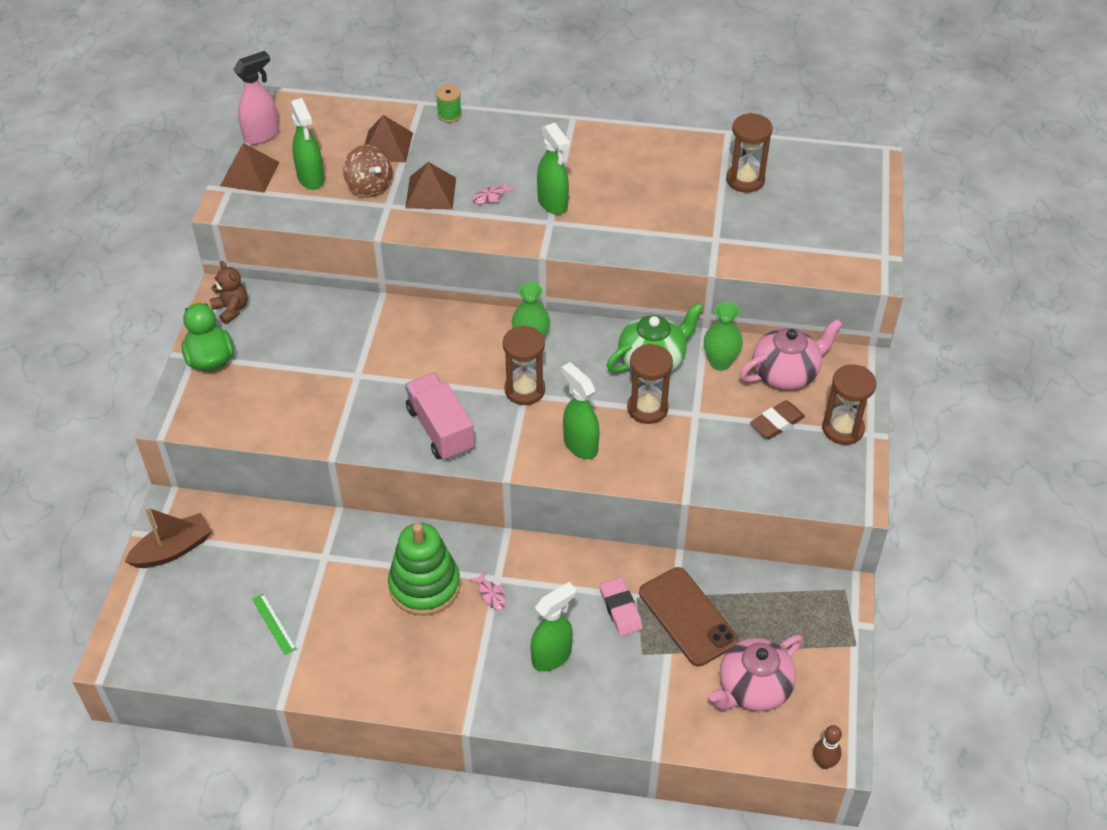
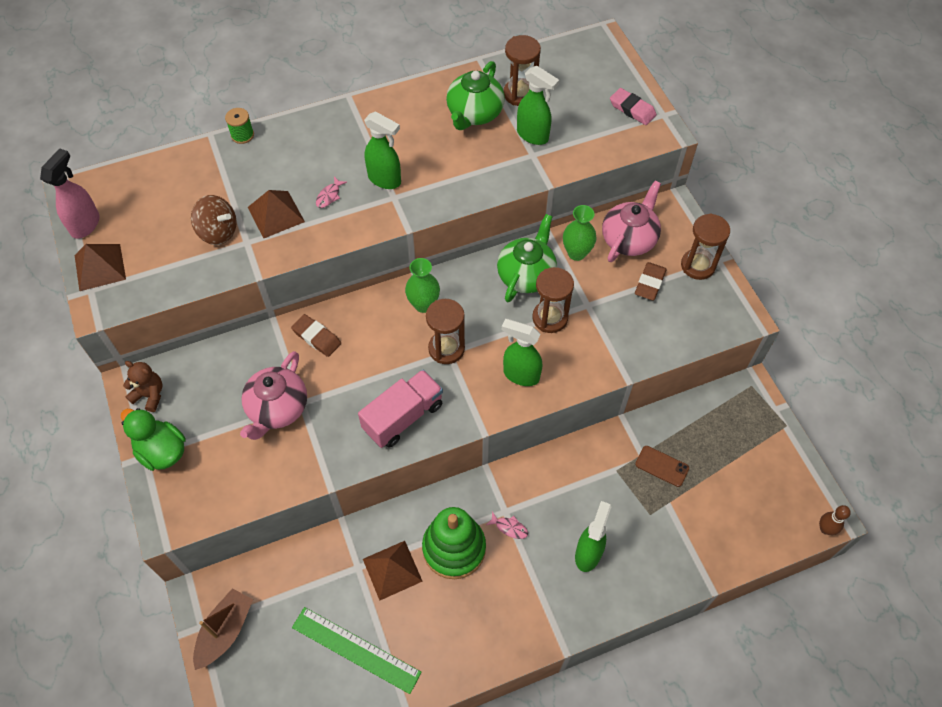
camera: 30 degrees left, 10 degrees up
(273, 624) = (355, 650): green ruler -> green ruler, size x1.97
(311, 179) = (160, 247): green spray bottle -> green spray bottle (533, 135)
(387, 146) = (207, 187): brown pyramid -> brown pyramid (392, 570)
(410, 327) = (316, 337): none -> brown eraser
(440, 429) = (403, 417): pink truck -> pink truck turned 105 degrees clockwise
(620, 609) = (611, 486): pink eraser -> pink eraser (632, 109)
(685, 180) = (474, 113): none -> green teapot
(687, 616) = (662, 466): brown phone -> brown phone, size x0.56
(753, 688) = (742, 498): pink teapot -> pink teapot (277, 408)

